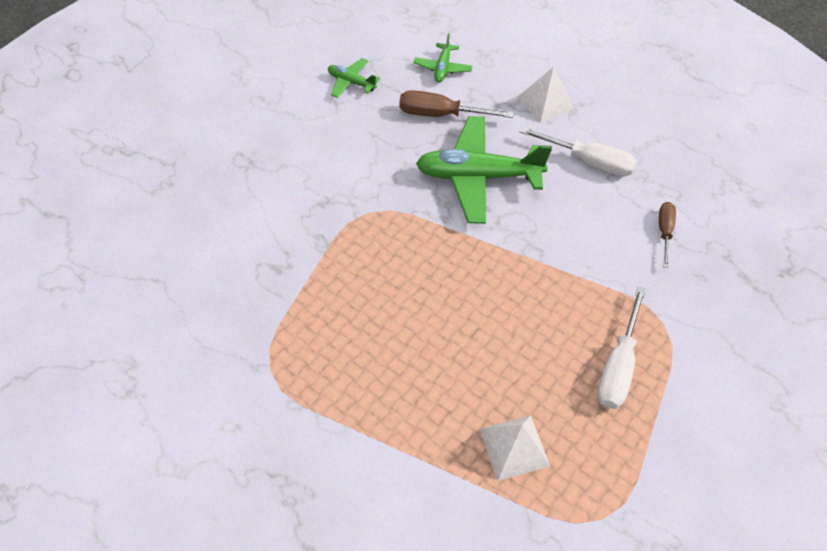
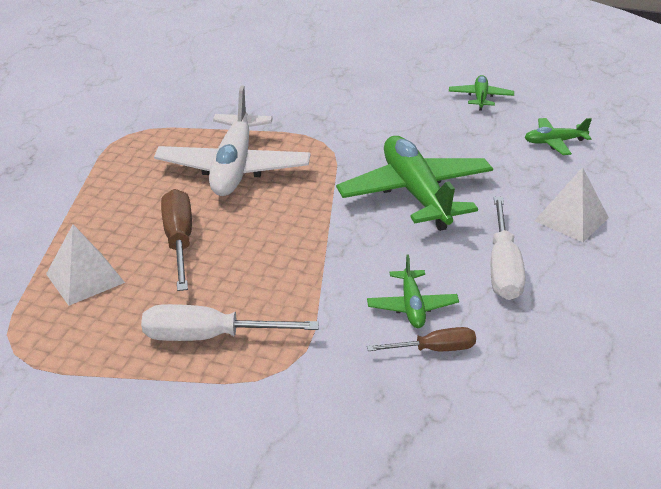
camera: 70 degrees right, 20 degrees down
(382, 292) = (234, 168): none -> white plane
(441, 114) = (484, 154): brown screwdriver -> brown screwdriver (179, 241)
(616, 228) = (412, 306): none -> green plane

